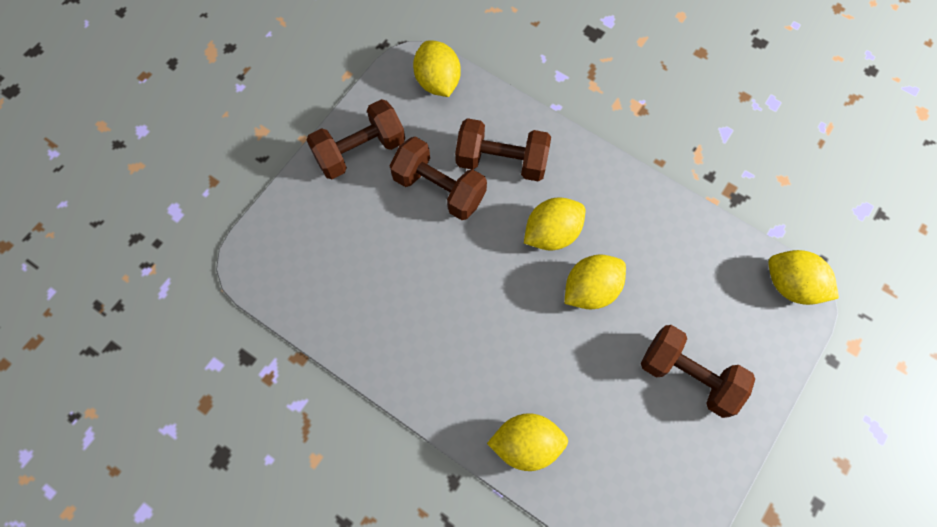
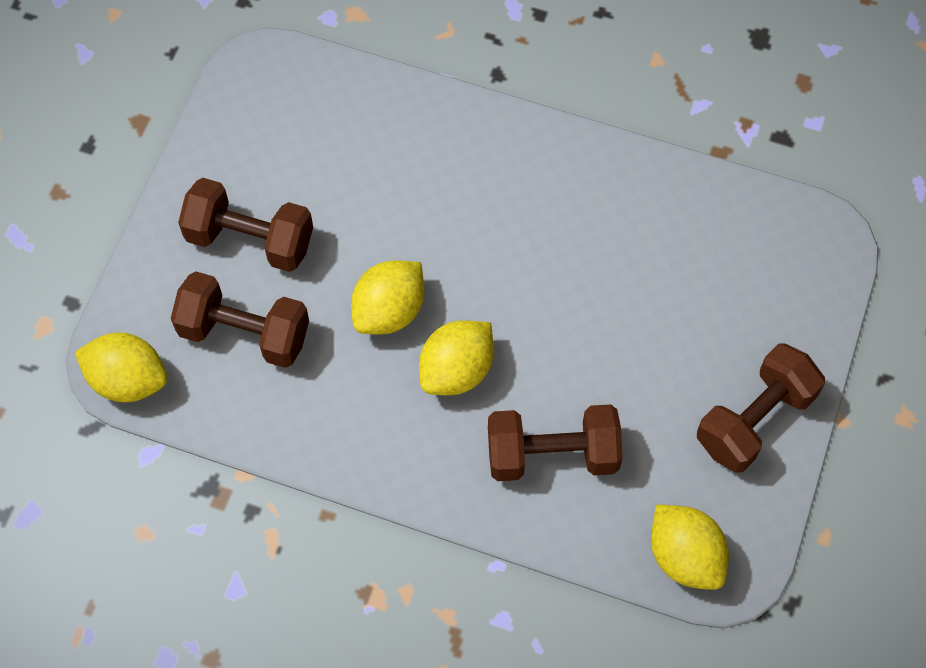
camera: 165 degrees right, 5 degrees down
(439, 188) = (626, 393): brown dumbbell -> brown dumbbell (244, 333)
(526, 444) = (427, 125): yellow lemon -> none

